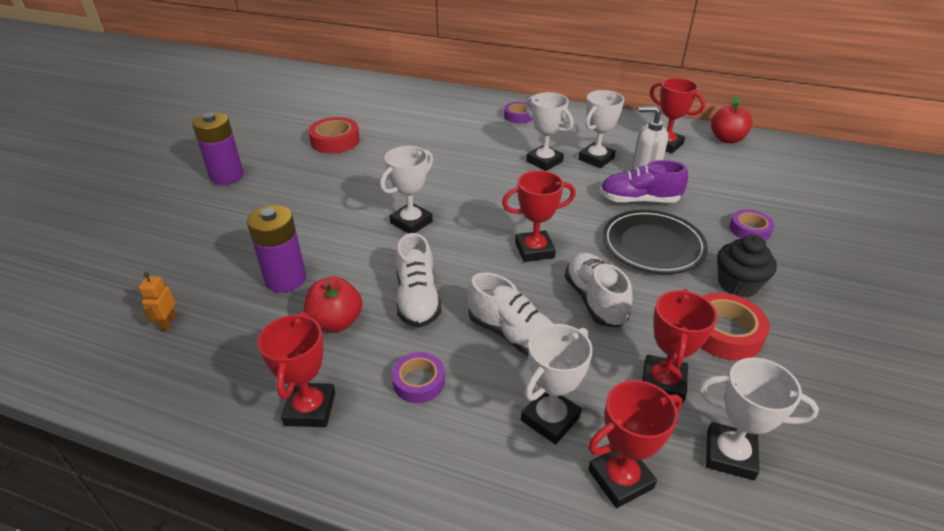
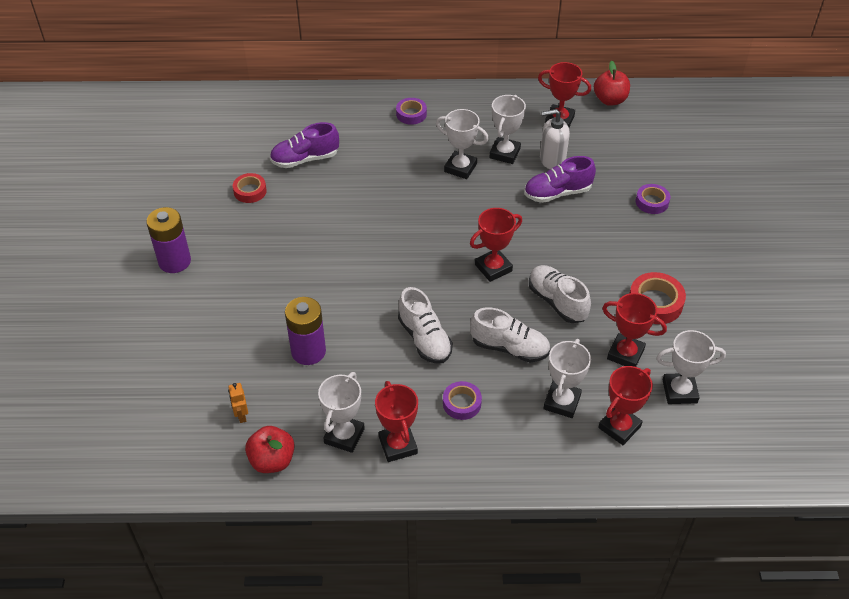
camera: 20 degrees left, 10 degrees up
(335, 141) = (250, 191): red tape -> red tape, size x0.66
(336, 322) = (373, 376): red apple -> red apple (272, 460)
(400, 129) = (305, 159): none -> purple shoe
(411, 222) = (378, 267): white trophy -> white trophy (344, 436)
(652, 245) = (583, 238): black plate -> none
(663, 382) = (625, 354): red trophy -> red trophy turned 60 degrees counterclockwise
(737, 284) = (655, 258): black cupcake -> none

